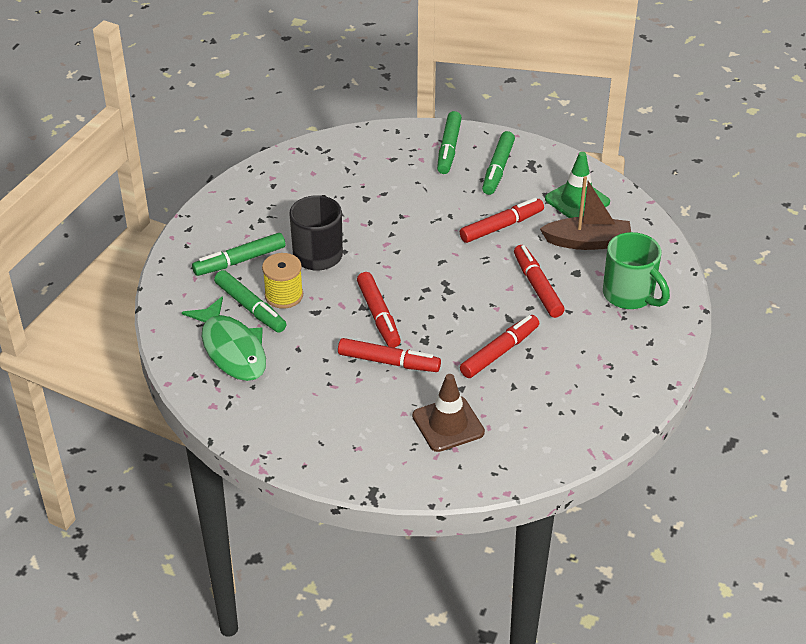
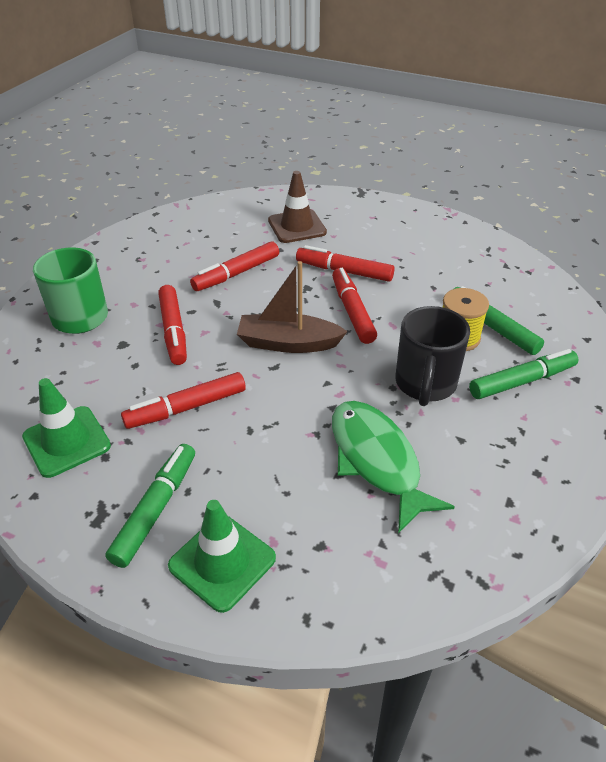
camera: 175 degrees left, 0 degrees up
(231, 349) = (500, 289): green fish -> green fish (377, 460)
(449, 148) = (222, 562): green marker -> green traffic cone
(587, 242) = (88, 379): brown boat -> brown boat (288, 343)

